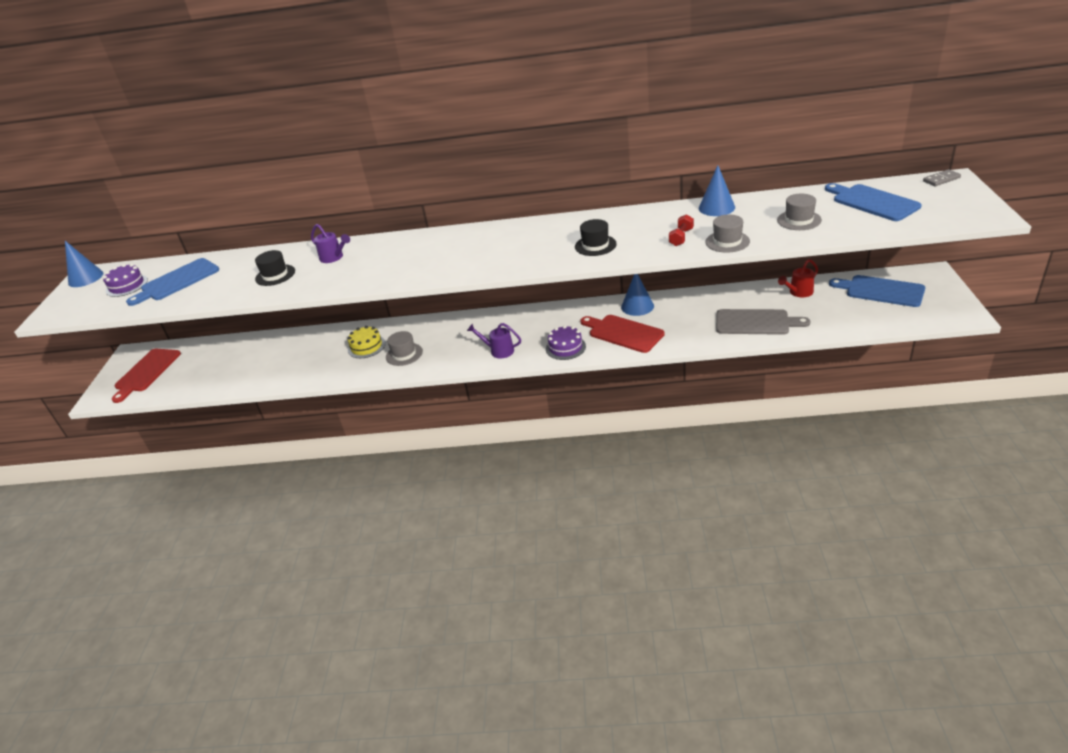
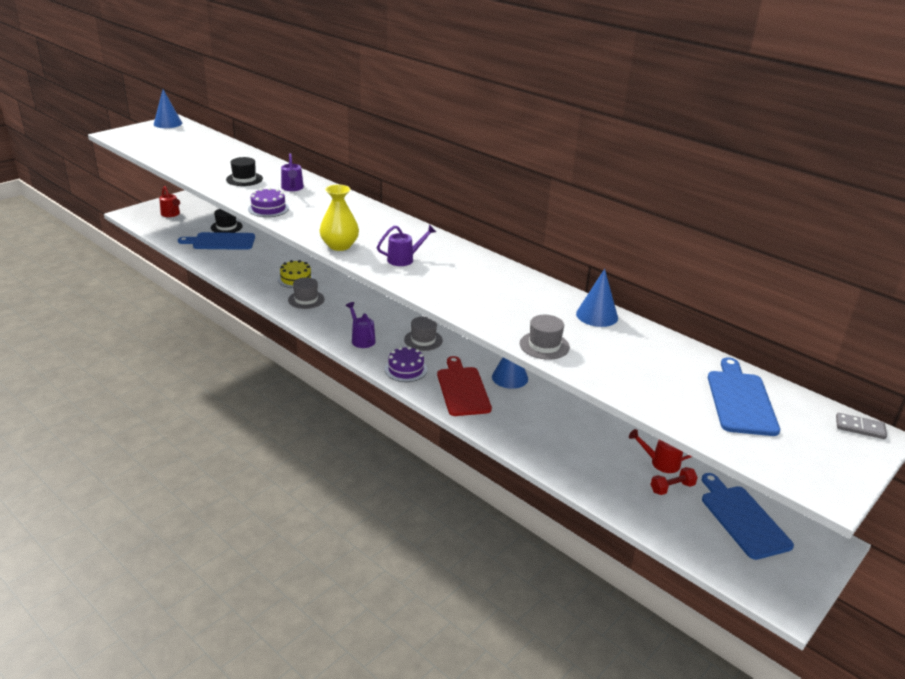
camera: 35 degrees right, 5 degrees down
(127, 285) = (174, 139): purple cake -> purple cake (268, 208)
(146, 372) = (171, 214): red cutting board -> red watering can
(177, 281) = (198, 152): blue cutting board -> blue cutting board (221, 242)
(466, 270) = (339, 246): none -> yellow vase
(532, 250) = (404, 259): none -> purple watering can
(595, 245) = (449, 283): black hat -> black hat (226, 227)
(681, 237) = (518, 319): red dumbbell -> red dumbbell (672, 488)
(756, 322) = (576, 458): grey cutting board -> none
(799, 220) = (639, 369): grey hat -> grey hat (423, 340)

